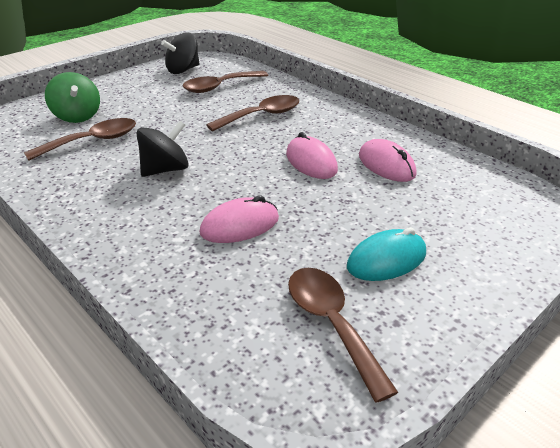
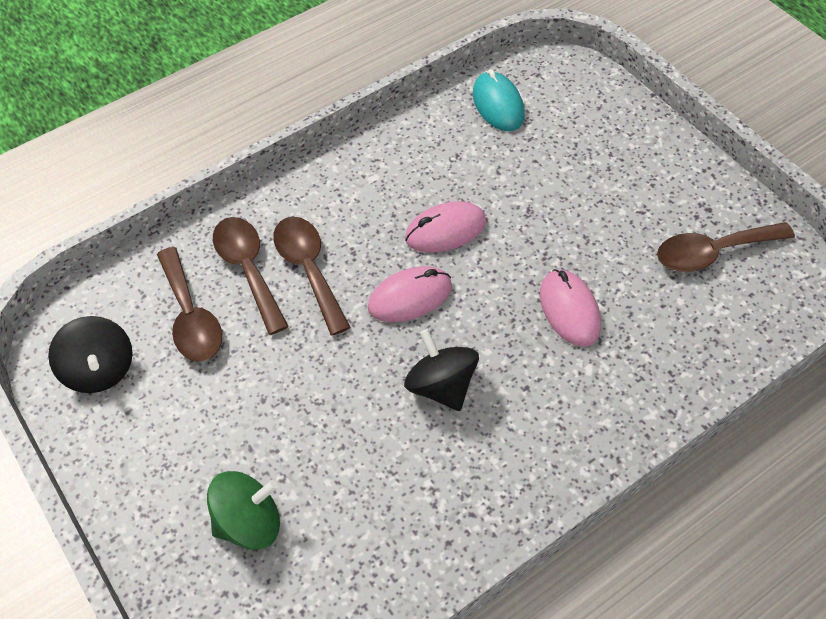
camera: 80 degrees left, 20 degrees up
(92, 141) = (345, 486): brown spoon -> brown spoon (248, 269)
(386, 165) = (462, 163): pink mouse -> pink mouse (410, 297)
(386, 260) = (630, 198): turquoise mouse -> turquoise mouse (498, 105)

